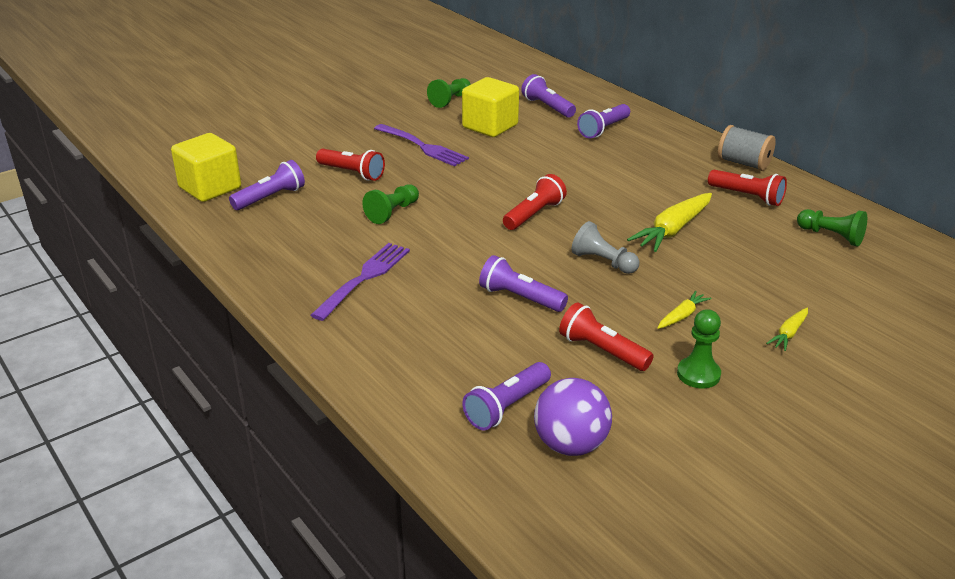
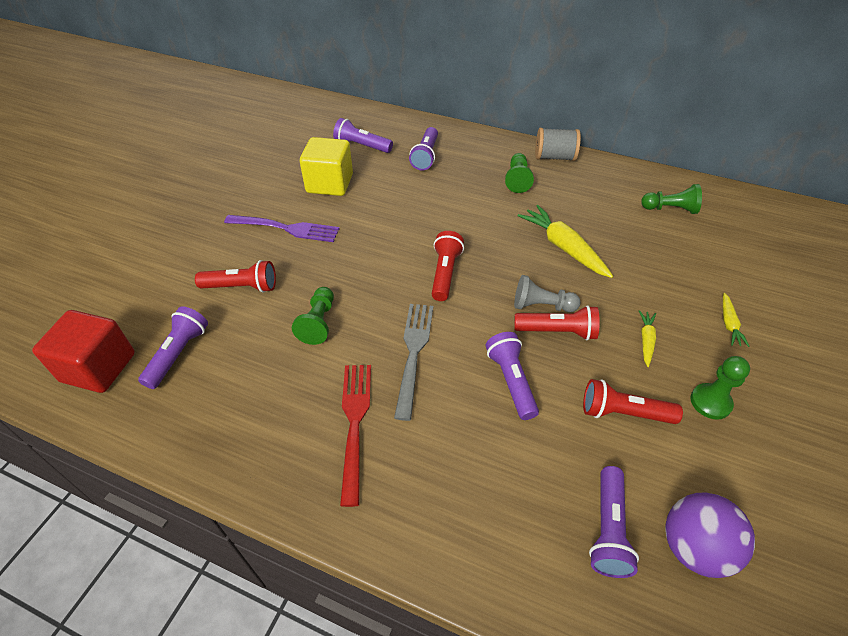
camera: 30 degrees left, 15 degrees up
(210, 188) = (98, 367): yellow cube -> red cube
(364, 279) = (355, 424): purple fork -> red fork
(450, 100) = (271, 164): green pawn -> green pawn (517, 180)
(452, 255) = (414, 354): none -> grey fork
(520, 298) = (511, 381): purple flashlight -> purple flashlight turned 75 degrees clockwise
(673, 230) = (563, 247): yellow carrot -> yellow carrot turned 135 degrees clockwise
(747, 196) = (584, 190): red flashlight -> red flashlight (557, 331)

